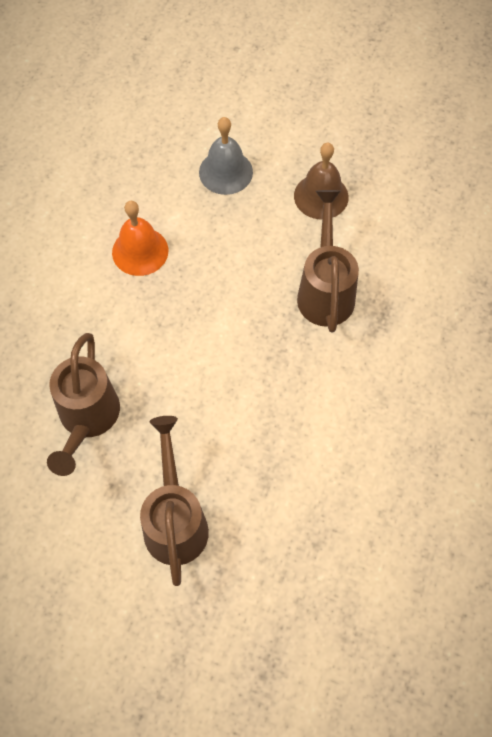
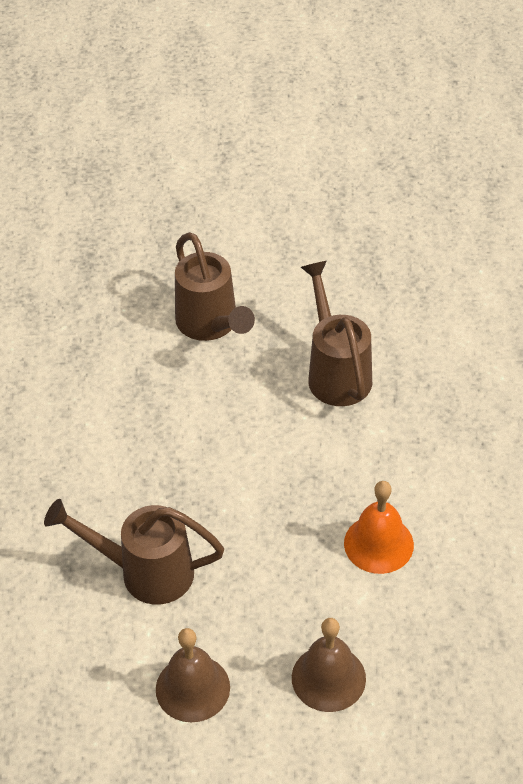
camera: 160 degrees right, 15 degrees down
(225, 172) = (328, 678): grey bell -> brown bell
(325, 290) = (145, 572): brown watering can -> brown watering can turned 120 degrees clockwise

